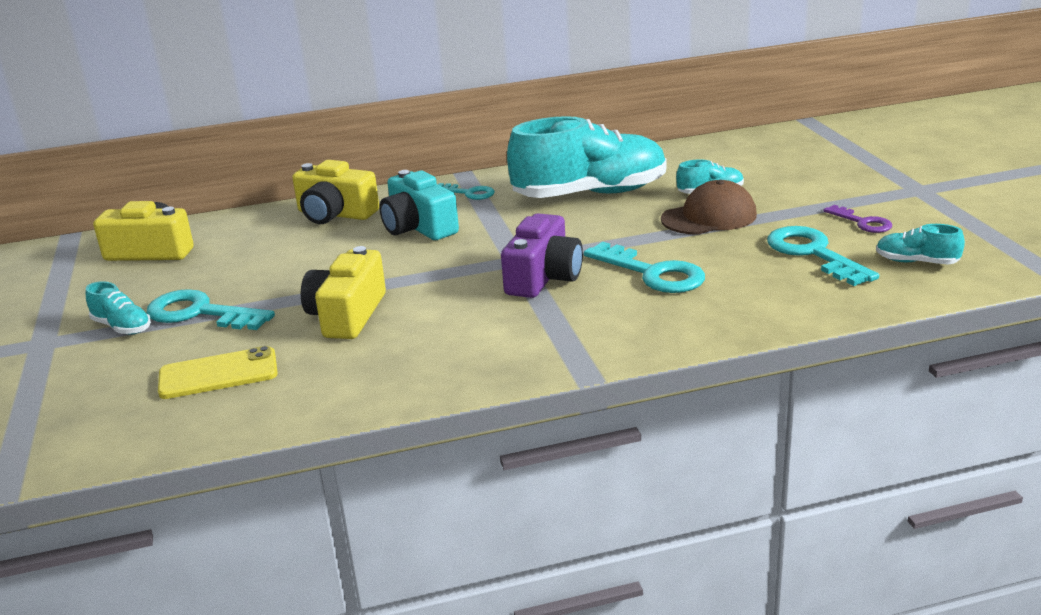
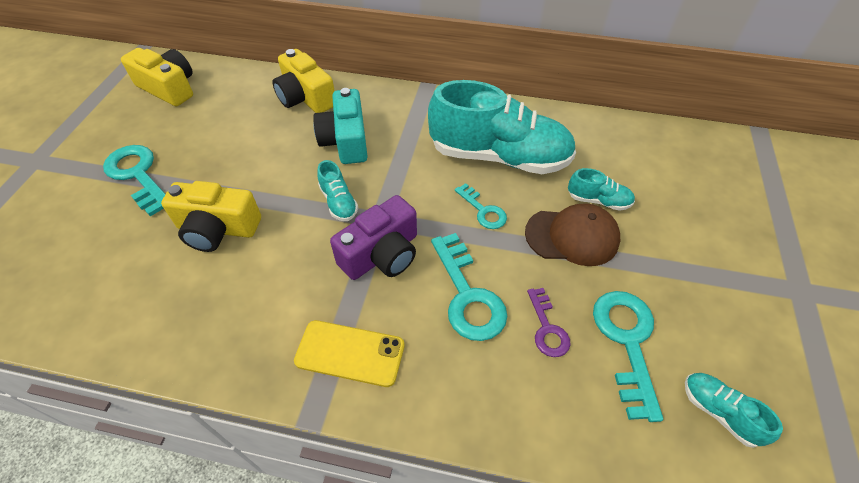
camera: 25 degrees right, 25 degrees up
(122, 327) = (86, 167): turquoise shoe -> turquoise shoe (338, 202)
(218, 374) = (90, 256): yellow phone -> yellow phone (350, 353)
(347, 315) = (217, 229): yellow camera -> yellow camera turned 120 degrees counterclockwise
(468, 193) = (411, 113): turquoise key -> turquoise key (483, 210)
(862, 222) = (707, 316): purple key -> purple key (547, 328)

